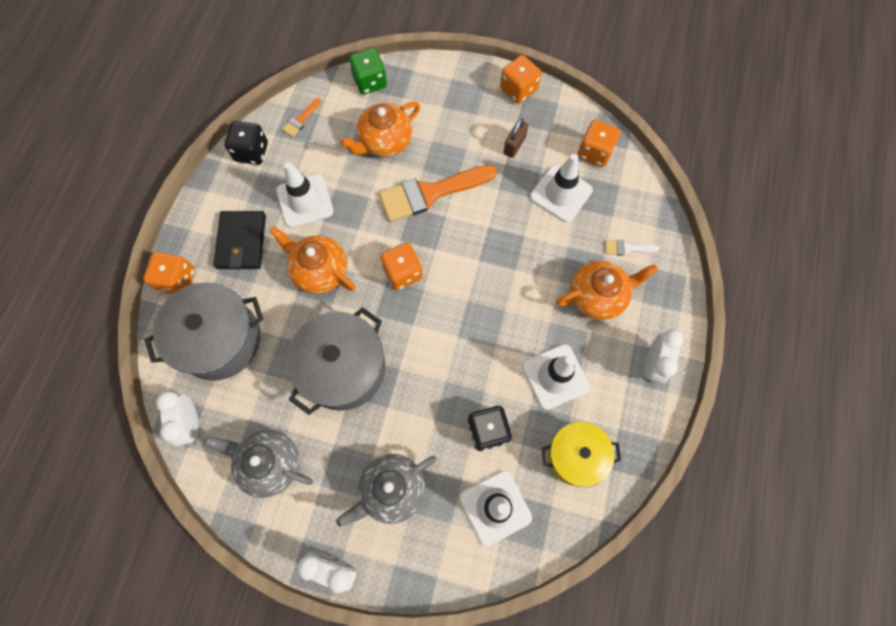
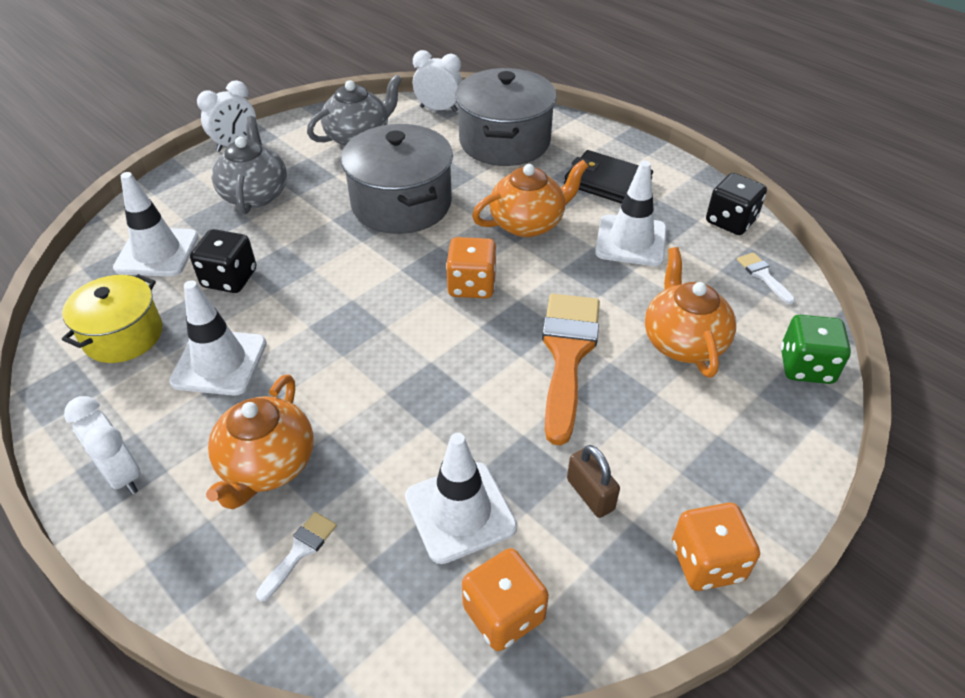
camera: 120 degrees right, 25 degrees down
(177, 280) = (591, 134): orange dice -> none
(301, 120) = (763, 275): orange brush -> white brush

